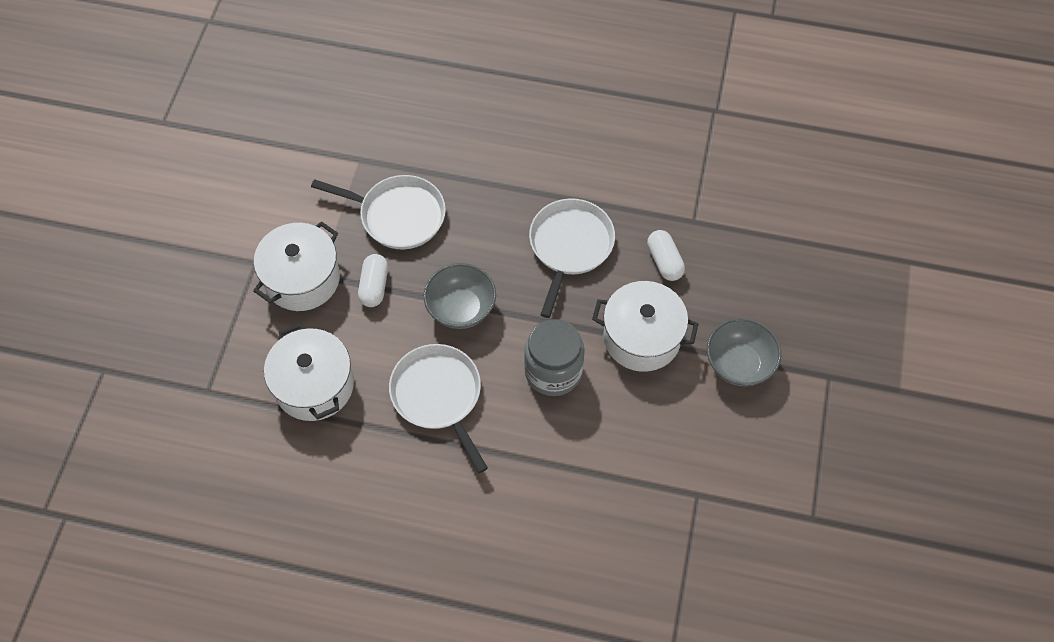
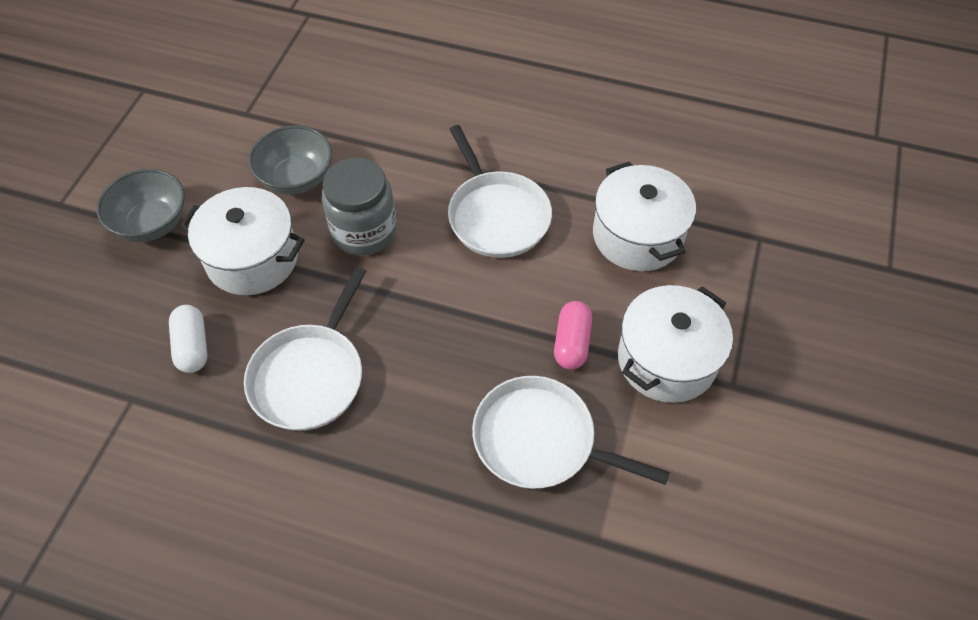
camera: 175 degrees left, 5 degrees down
(374, 286) = (572, 343): white capsule -> pink capsule
(461, 308) = (463, 307): grey bowl -> grey bowl (296, 178)

